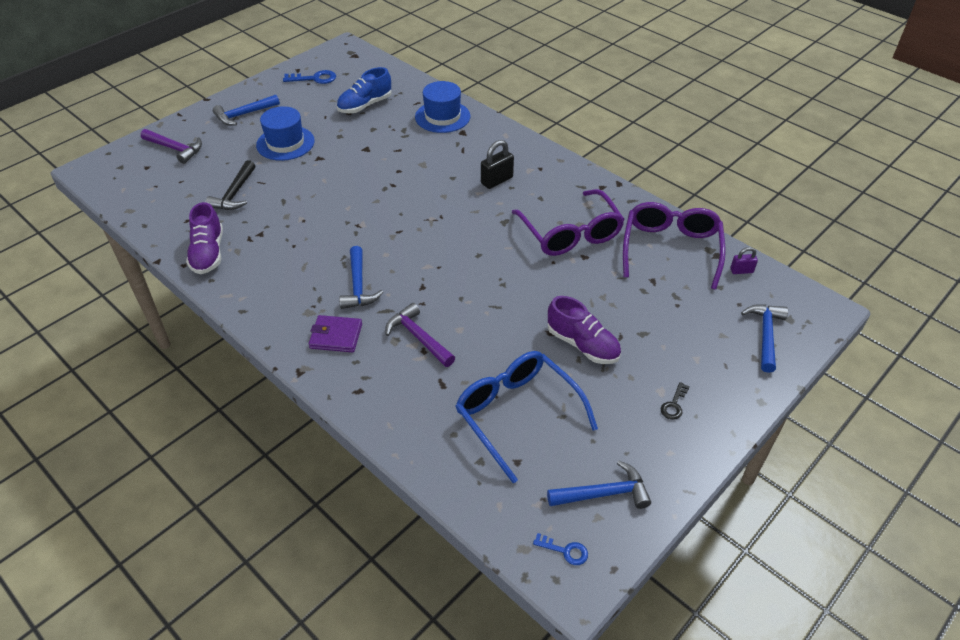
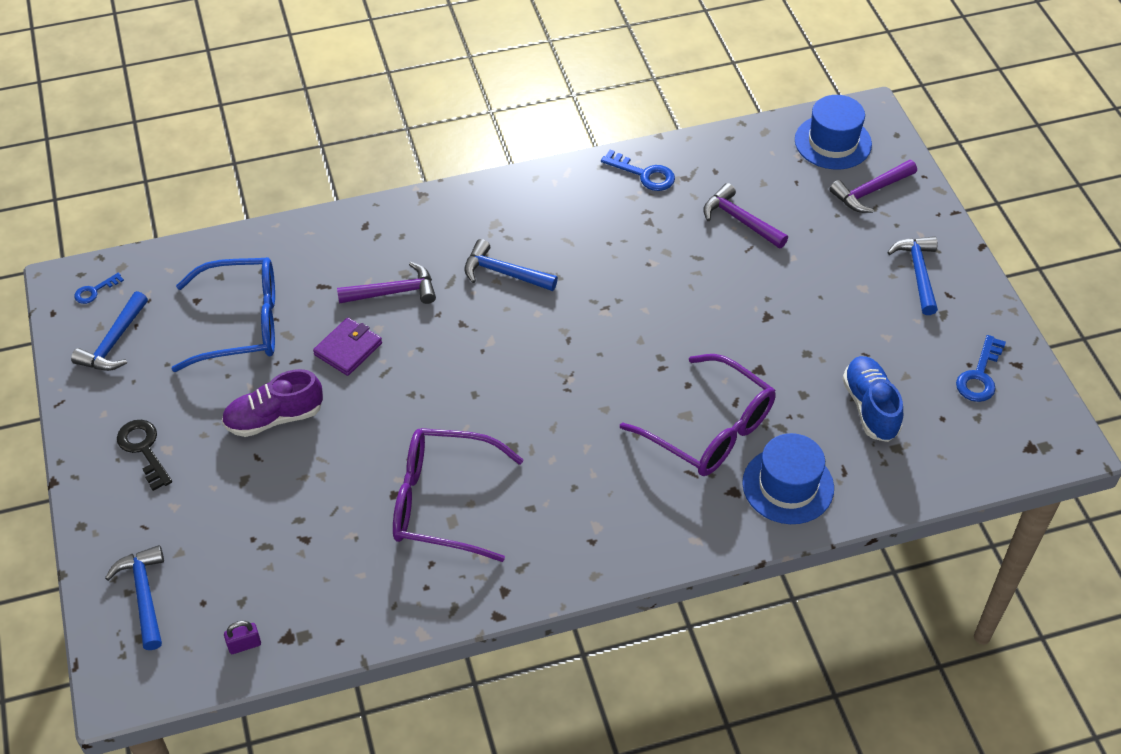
camera: 120 degrees right, 5 degrees up
(208, 253) = (644, 174): purple shoe -> blue key
(234, 194) = (740, 220): black hammer -> purple hammer
(285, 143) = (822, 294): blue hat -> blue hat (833, 142)
(336, 336) = (446, 233): purple wallet -> purple wallet (348, 349)
(497, 180) = (598, 478): black padlock -> none
(670, 249) = (337, 593): purple glasses -> purple glasses (710, 430)
(674, 405) = (144, 449): black key -> black key, size x1.63
(741, 271) = (244, 645): purple padlock -> purple padlock turned 45 degrees clockwise
(765, 335) = (144, 594): blue hammer -> blue hammer turned 150 degrees counterclockwise

